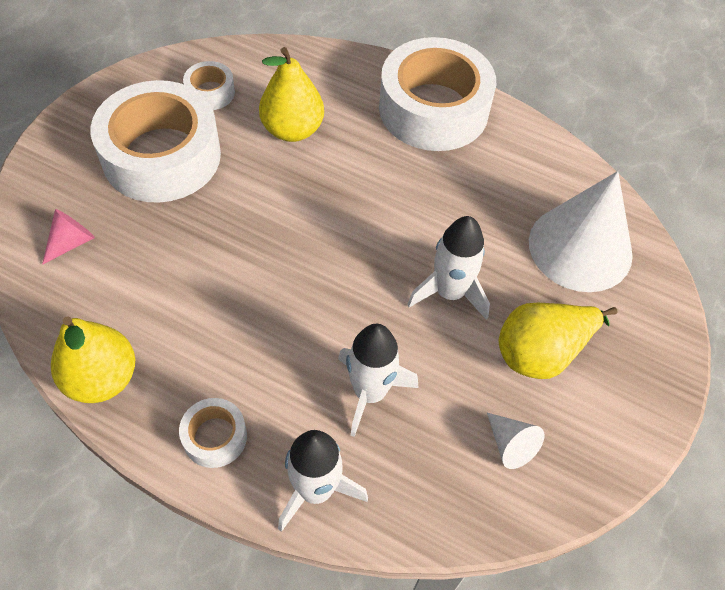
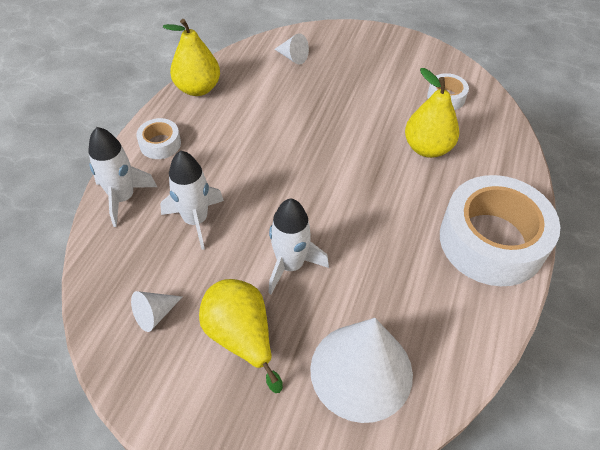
camera: 85 degrees right, 5 degrees down
(71, 242) = (293, 57): pink cone -> white cone
(162, 156) = (375, 83): white tape -> none

